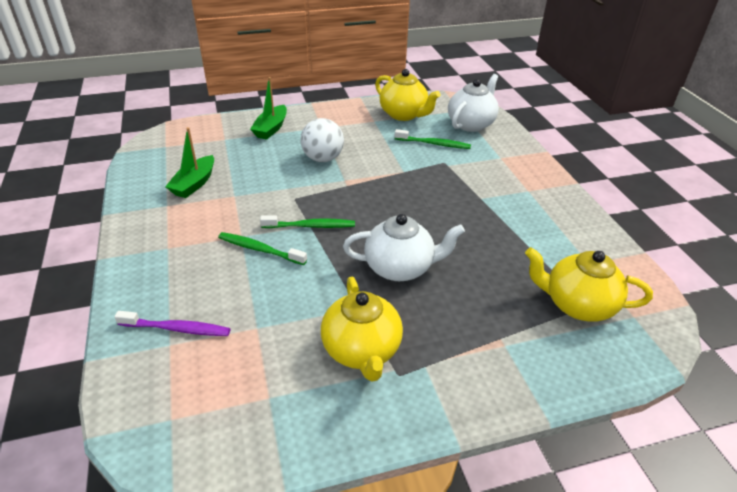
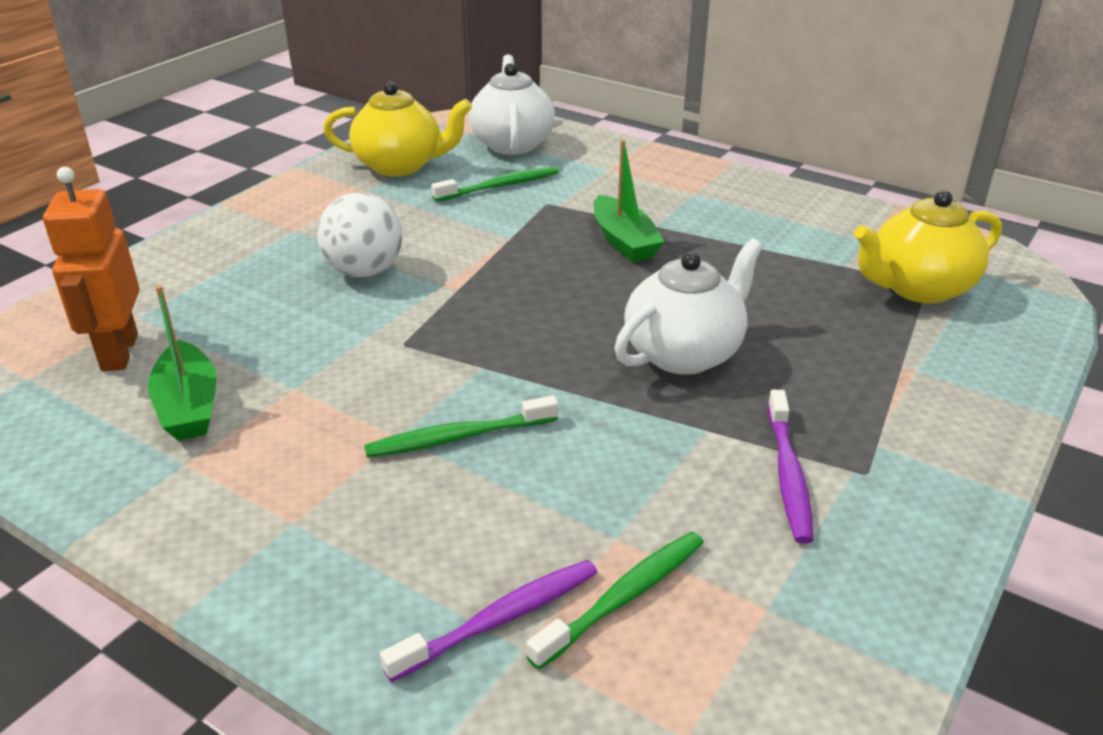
camera: 40 degrees left, 5 degrees down
(201, 151) = (119, 352): none -> orange robot
(271, 128) = (206, 266): green boat -> green boat (624, 241)
(310, 226) = (486, 367): green toothbrush -> green toothbrush (623, 597)
(362, 351) = (788, 474): yellow teapot -> purple toothbrush

